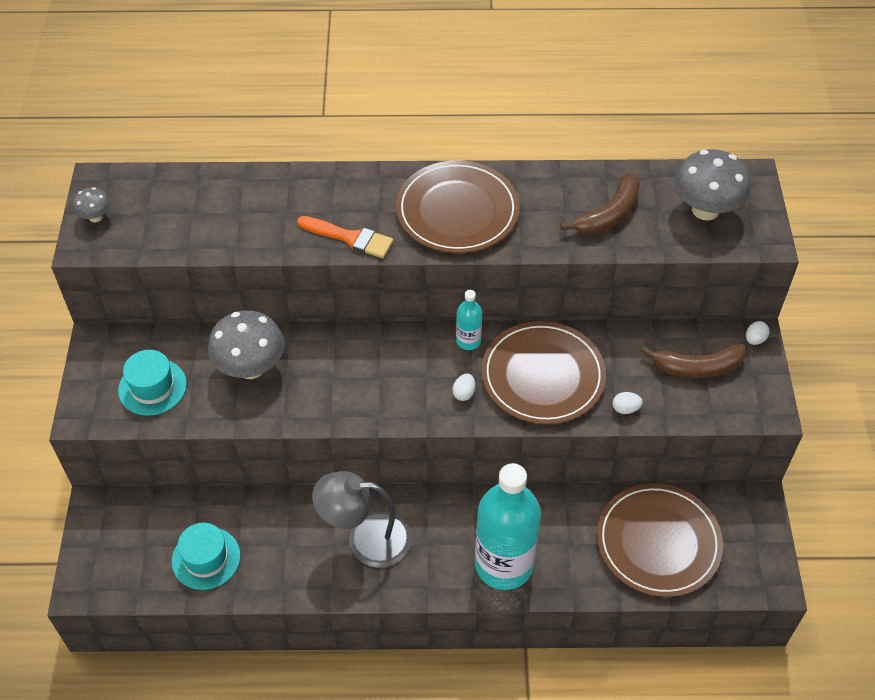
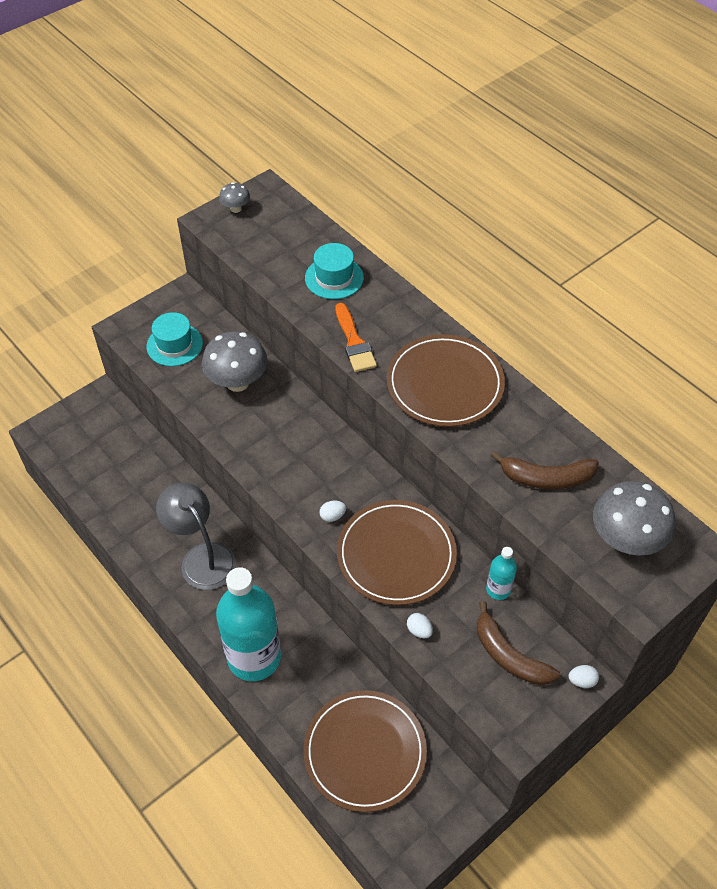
camera: 50 degrees right, 0 degrees up
(206, 558) = (112, 479): turquoise hat -> turquoise hat (334, 278)
(468, 341) = (381, 487): turquoise bottle -> turquoise bottle (498, 589)

